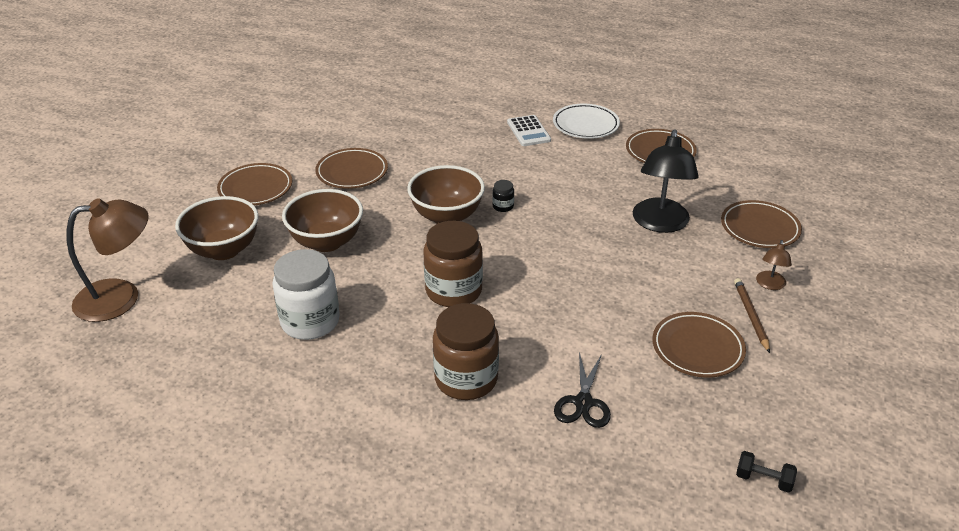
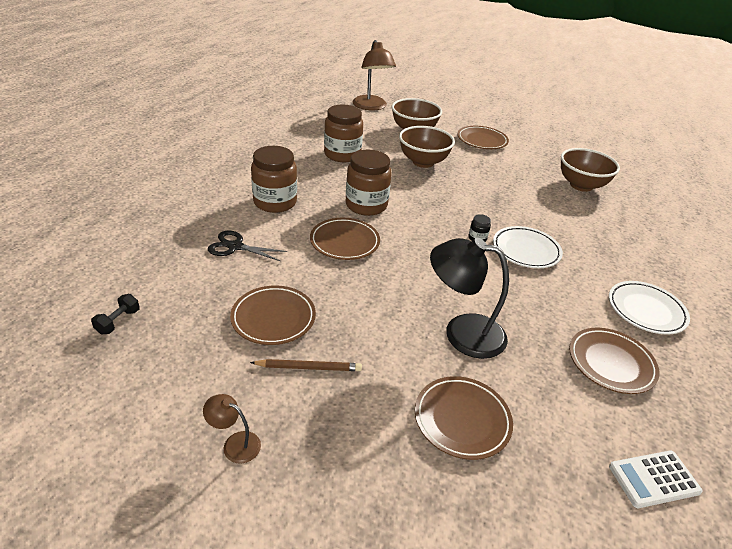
camera: 90 degrees right, 0 degrees up
(310, 322) = (342, 154): white jar -> brown jar
(352, 172) = (511, 174): brown plate -> brown plate (344, 242)
(446, 216) = (459, 210): brown bowl -> brown bowl (581, 185)
(516, 177) = (526, 250): none -> white plate
(528, 131) = (613, 268): white calculator -> white calculator (654, 479)
(770, 285) = (355, 398): brown lamp -> brown lamp (235, 444)

